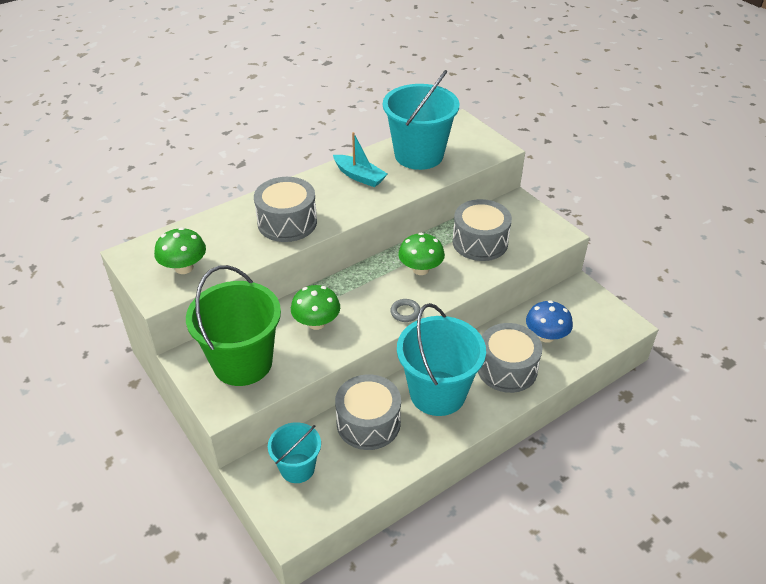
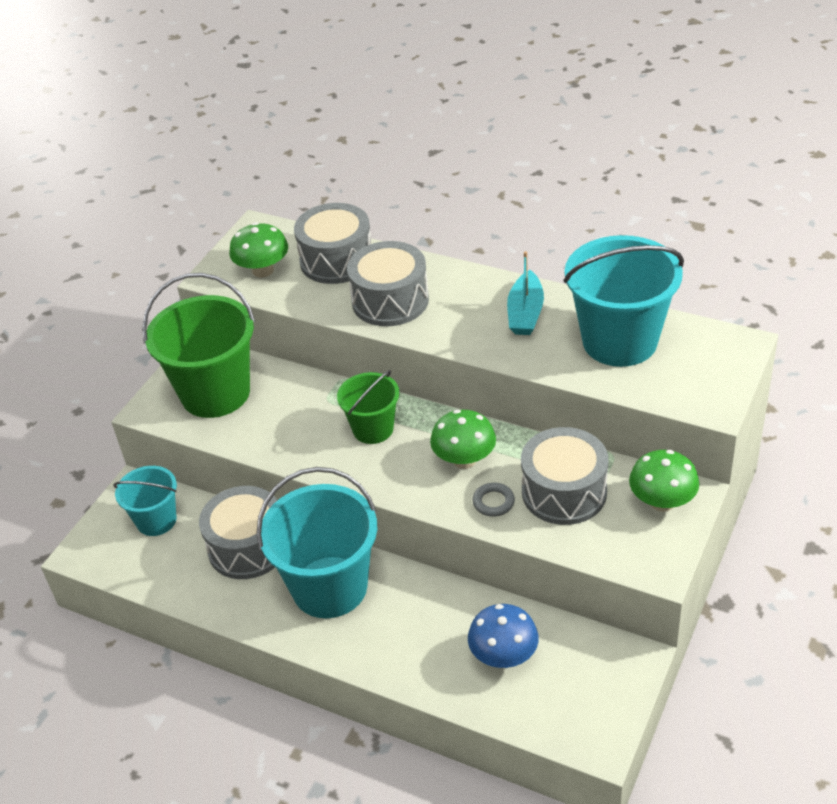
camera: 65 degrees right, 0 degrees up
(316, 323) = (309, 417): green mushroom -> green mushroom (662, 502)
(357, 297) = (373, 429): none -> green bucket
(405, 312) = (378, 480): grey ring -> grey ring (493, 502)
(507, 369) = (414, 637): grey drum -> grey drum (336, 260)

